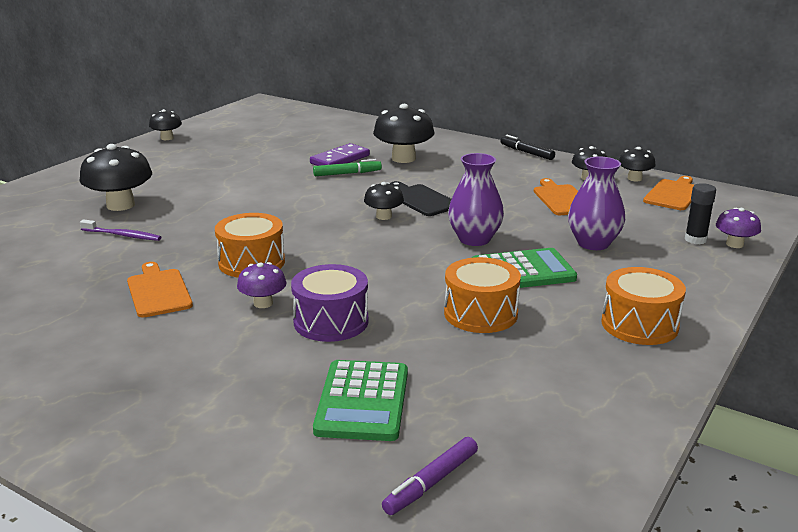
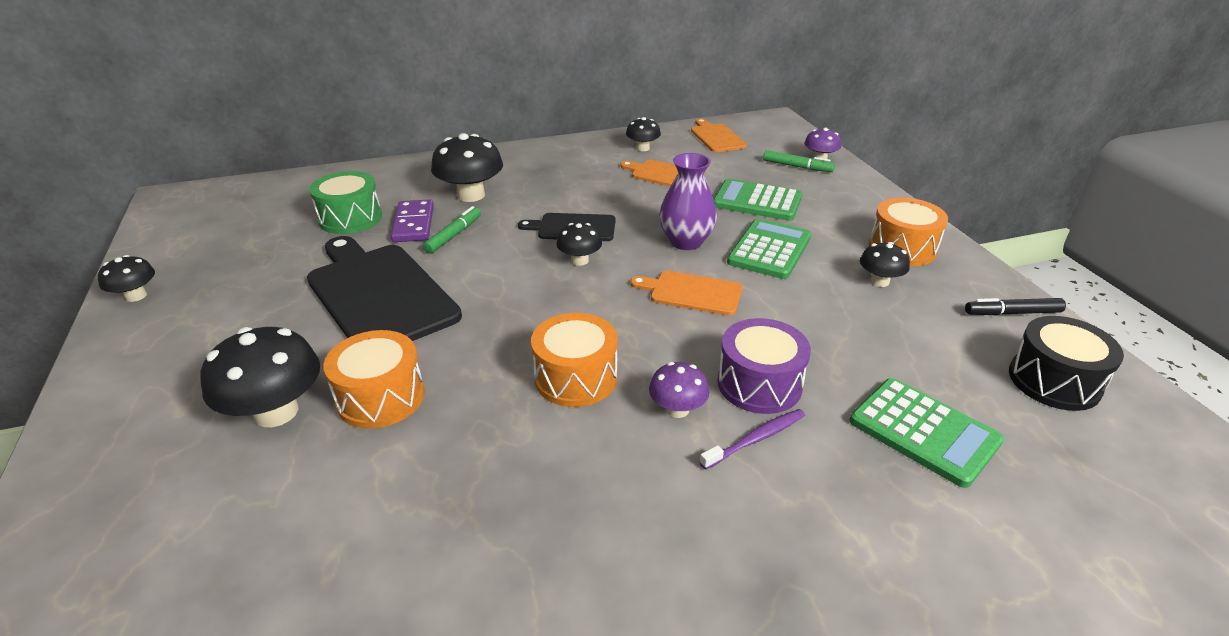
camera: 50 degrees left, 10 degrees up
(123, 235) = (370, 445): purple toothbrush -> purple toothbrush (756, 439)
(158, 291) = (563, 474): orange cutting board -> orange cutting board (692, 292)
(253, 182) = (379, 294): none -> black cutting board
(316, 144) = (350, 218): none -> green drum
(431, 483) = (1077, 453): purple marker -> none
(480, 313) = (822, 301): orange drum -> orange drum (381, 397)
(526, 152) = (556, 145): black marker -> black marker (1012, 313)
(531, 451) = (1054, 381): none -> black drum
(593, 243) = (757, 201): purple vase -> green calculator
(634, 178) = (670, 135): black mushroom -> black mushroom (879, 281)
(695, 239) = (797, 167): black glue stick -> green marker

